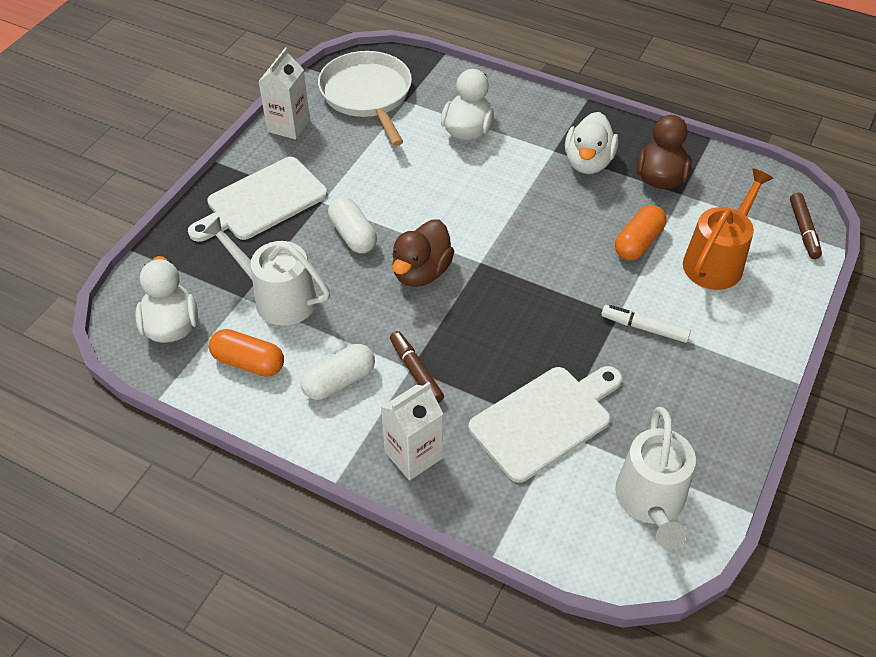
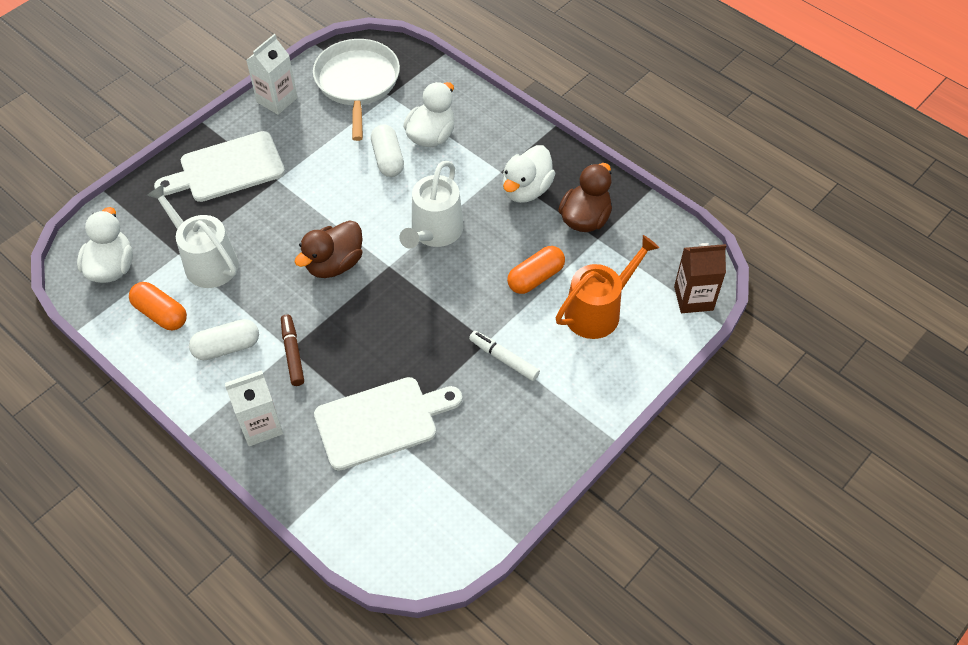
camera: 15 degrees right, 5 degrees up
(353, 235) = (290, 217): white capsule -> white capsule (388, 159)
(651, 501) = (438, 513): white watering can -> white watering can (434, 232)
(803, 230) = (693, 298): brown marker -> brown carton

